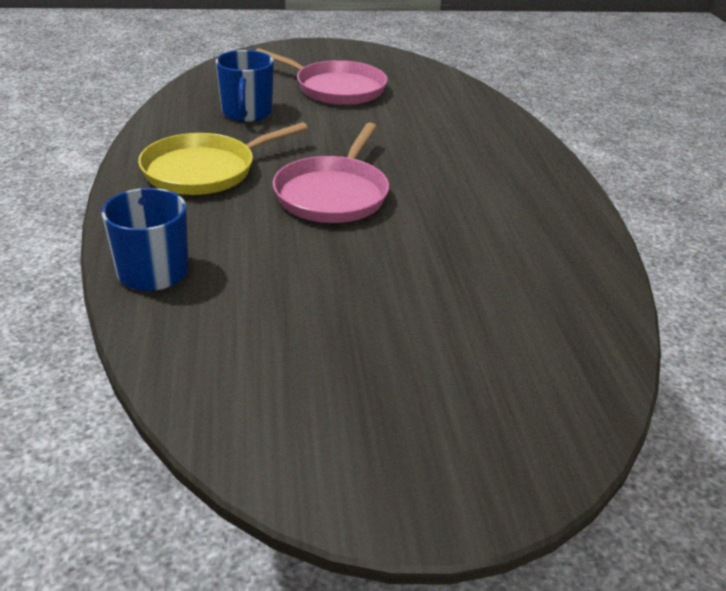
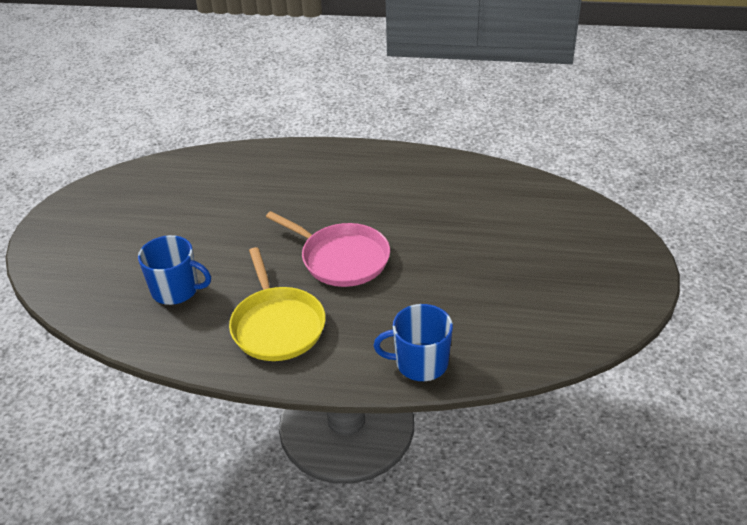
camera: 70 degrees left, 5 degrees up
(336, 88) = (153, 229): pink pan -> none

